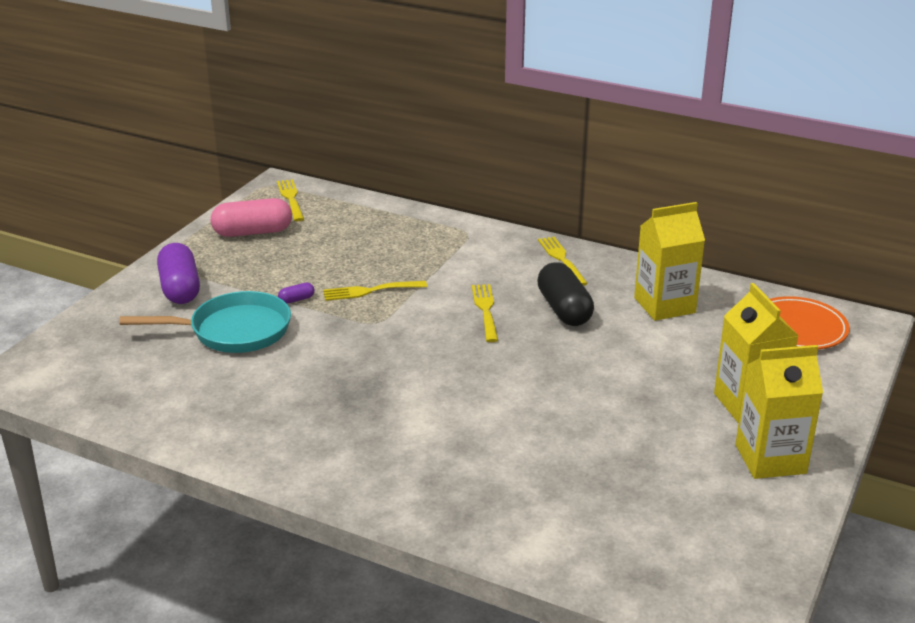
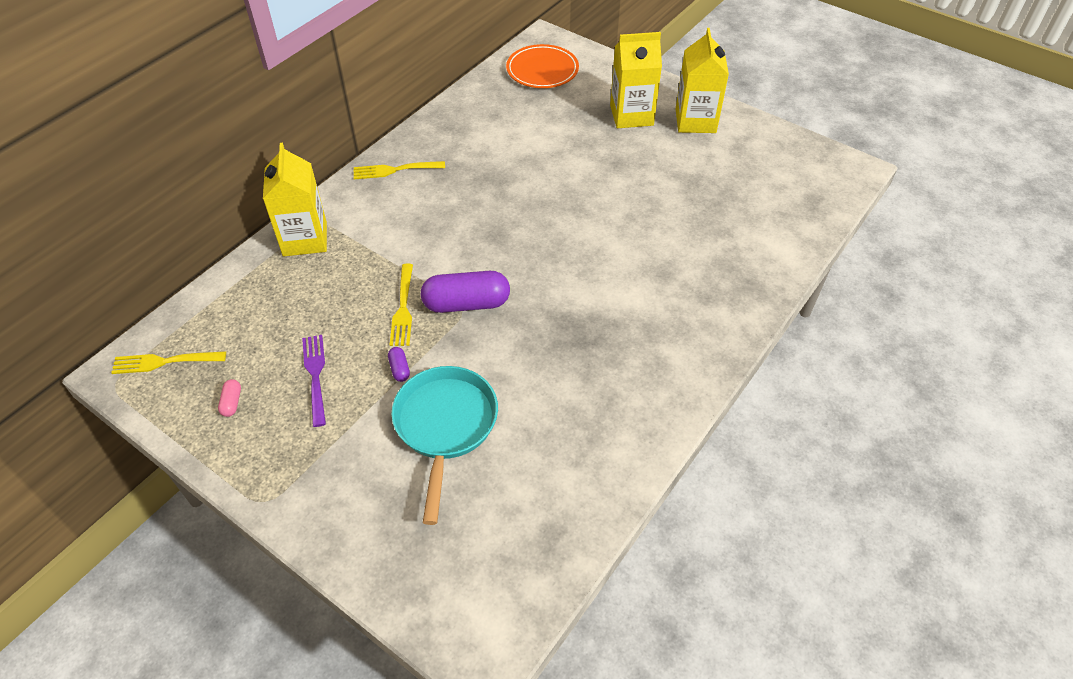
camera: 80 degrees left, 20 degrees up
(180, 288) = (337, 477): purple capsule -> purple capsule (466, 303)
(253, 232) = (232, 402): pink capsule -> pink capsule, size x0.43
(283, 262) = (316, 376): none -> purple fork
(486, 311) = (466, 231): yellow fork -> none
(564, 309) = (479, 183): black capsule -> none
(664, 305) = (491, 127): yellow carton -> yellow carton (305, 239)

